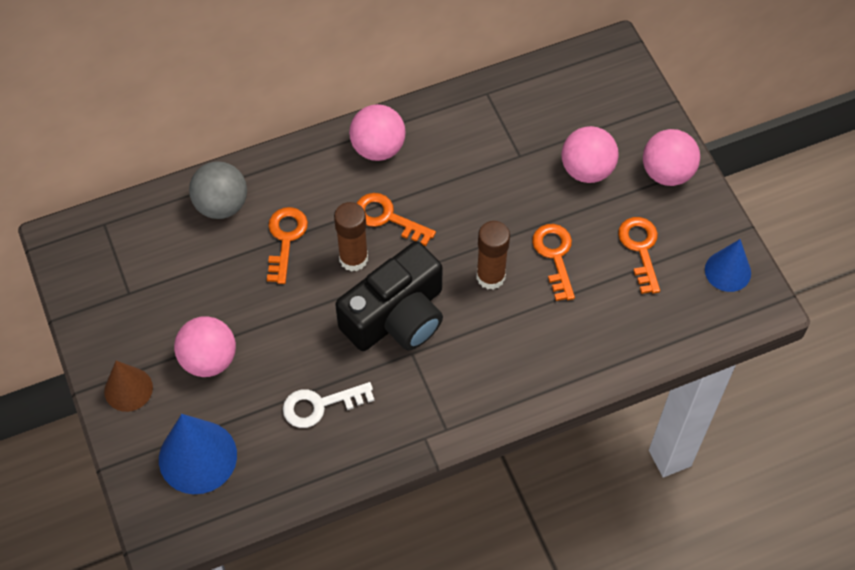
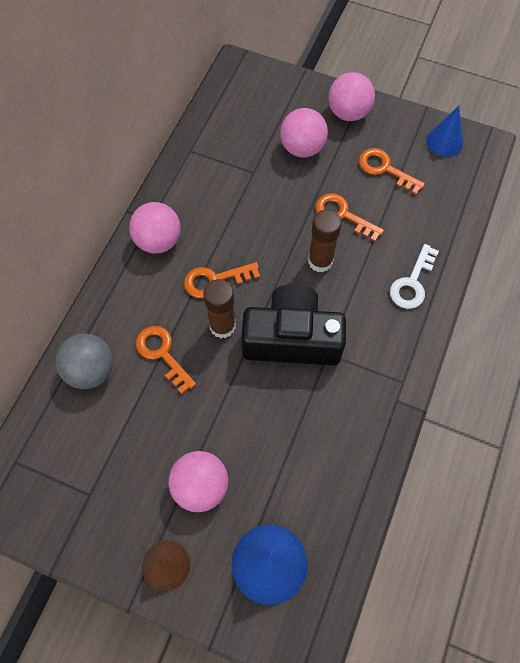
camera: 45 degrees left, 5 degrees up
(320, 405) = (310, 444): white key -> white key (412, 282)
(396, 316) = (292, 338): black camera -> black camera turned 90 degrees counterclockwise

